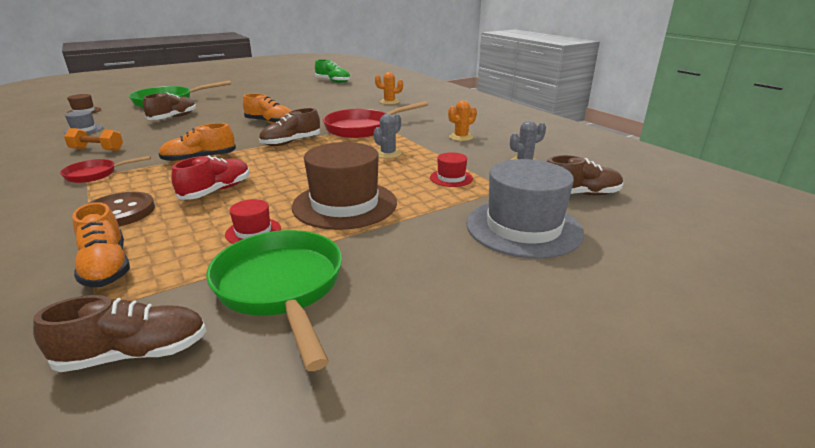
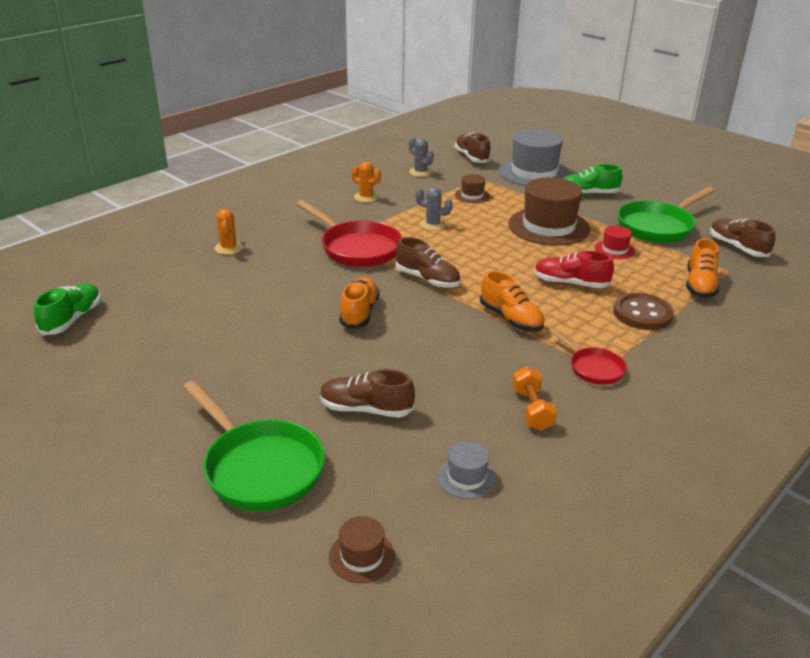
camera: 105 degrees left, 5 degrees up
(106, 267) = (700, 285): orange shoe -> orange shoe turned 150 degrees clockwise
(430, 254) = (587, 194): none -> green shoe
(451, 178) = (472, 195): red hat -> brown hat

